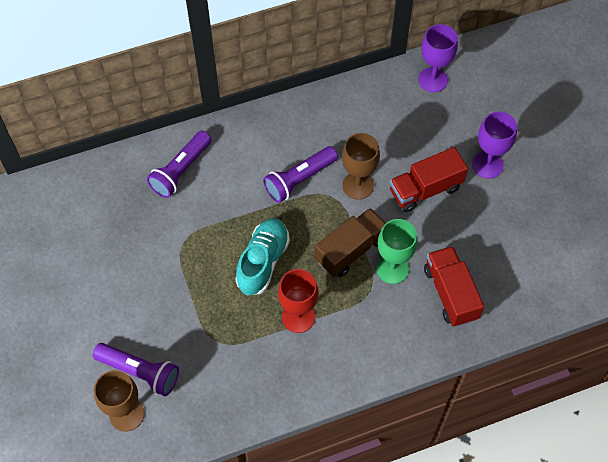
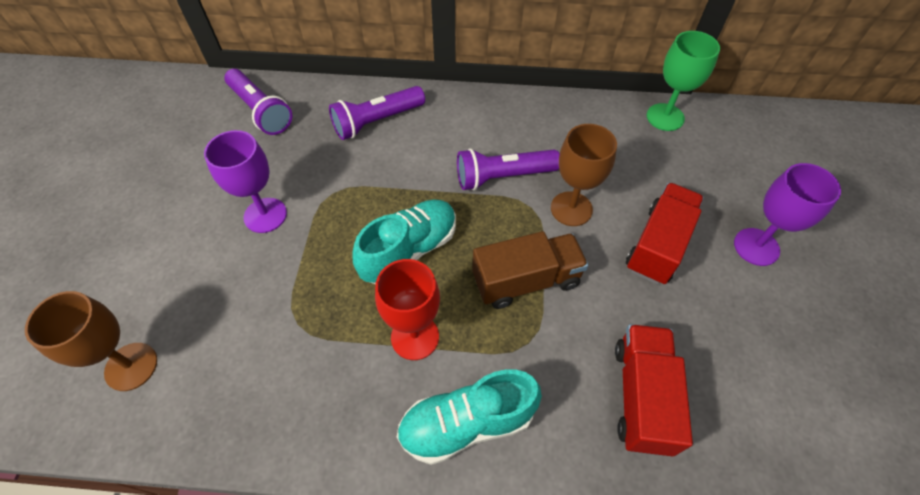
camera: 25 degrees right, 5 degrees down
(140, 372) = (184, 320): purple flashlight -> purple flashlight (261, 111)
(356, 353) = (467, 423): none -> turquoise shoe
(392, 269) = (571, 327): green goblet -> green goblet (665, 117)
(425, 189) = (658, 245): red truck -> red truck turned 120 degrees clockwise
(433, 80) = (715, 129): purple goblet -> purple goblet (265, 215)

